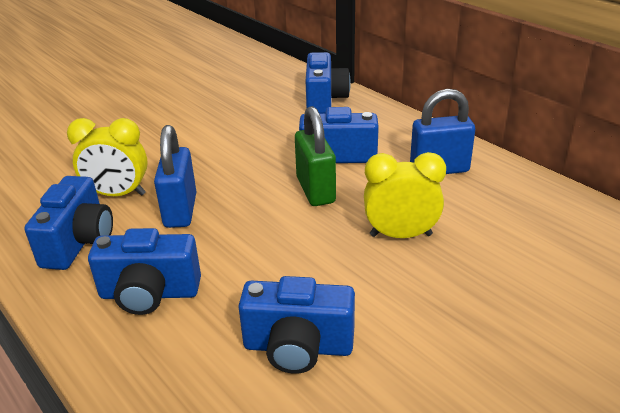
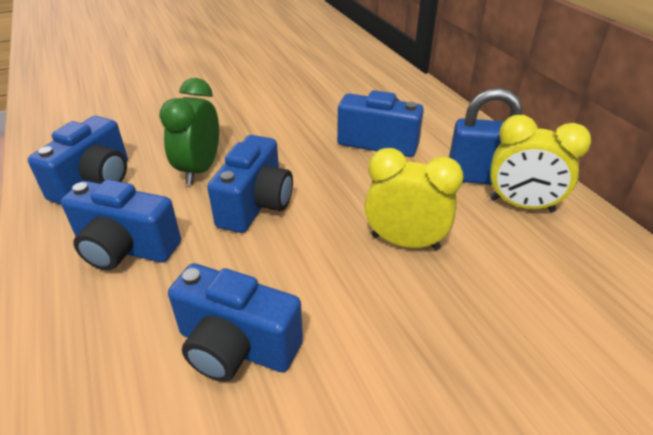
camera: 15 degrees right, 5 degrees up
(118, 194) = (154, 143): yellow clock -> yellow clock (521, 205)
(180, 211) = (200, 170): blue padlock -> green clock
(316, 190) = (338, 175): green padlock -> none
(324, 100) = (390, 85): blue camera -> blue camera (256, 205)

